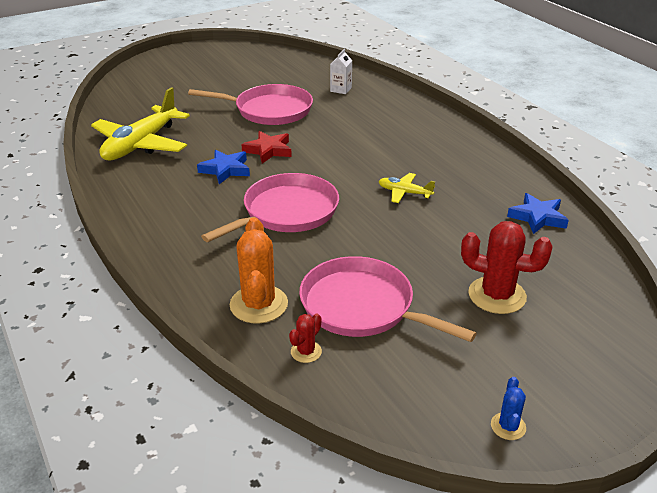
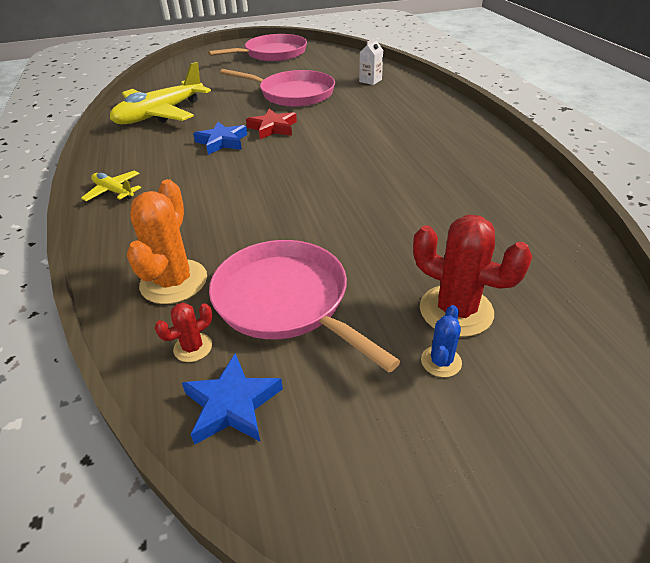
camera: 15 degrees right, 5 degrees up
(287, 212) = (258, 187): pink pan -> pink pan (273, 54)
(404, 193) = (392, 180): yellow plane -> yellow plane (114, 191)
(508, 426) = (404, 511): blue cactus -> blue cactus (441, 361)
(537, 217) = (539, 222): blue star -> blue star (232, 404)

